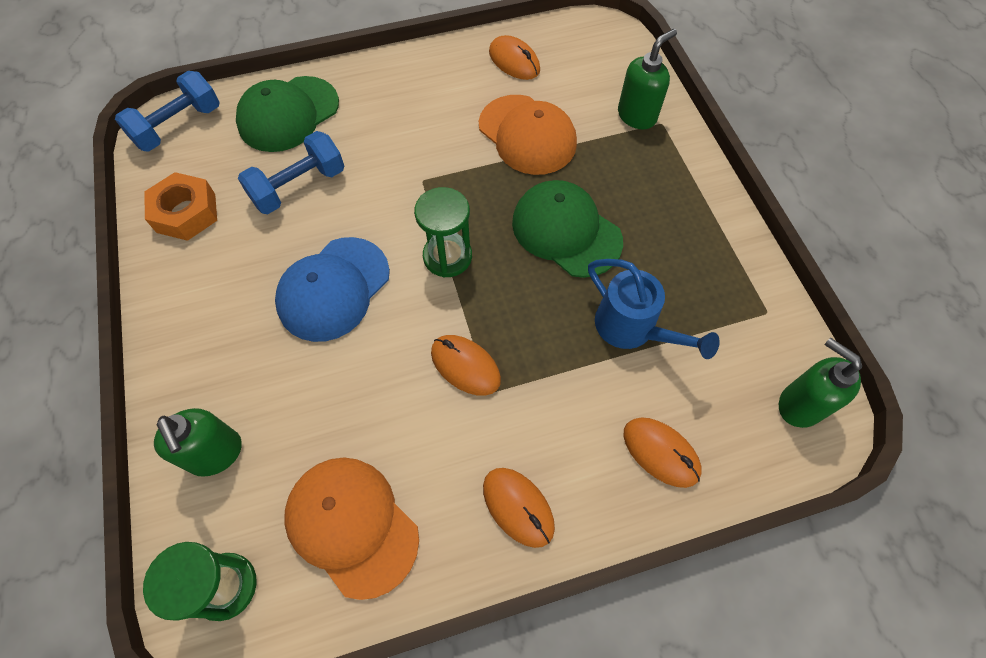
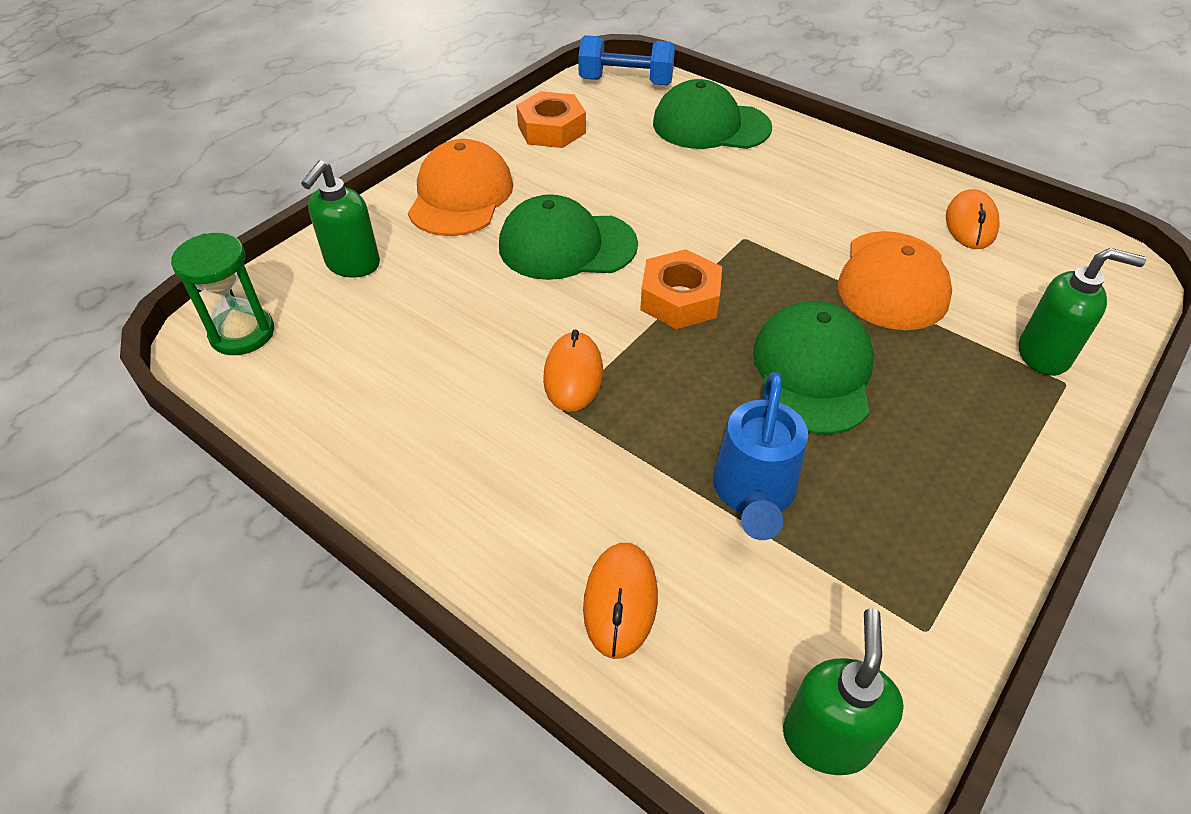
camera: 55 degrees right, 15 degrees down
(299, 187) = (645, 171): blue dumbbell -> none
(333, 289) = (567, 245): blue cap -> green cap
(352, 525) = (348, 382): orange cap -> orange cap (461, 196)
(447, 256) = (680, 299): green hourglass -> orange nut
(518, 507) = (454, 497): orange mouse -> none

